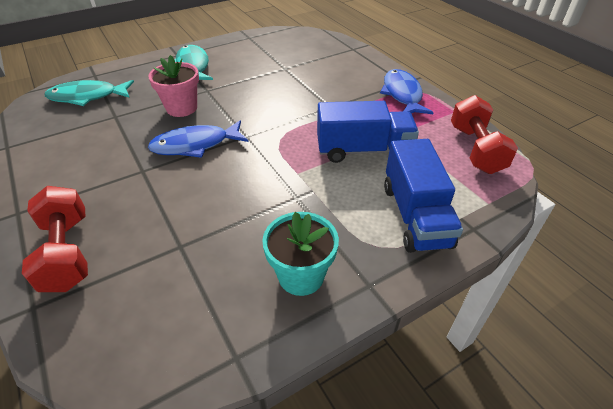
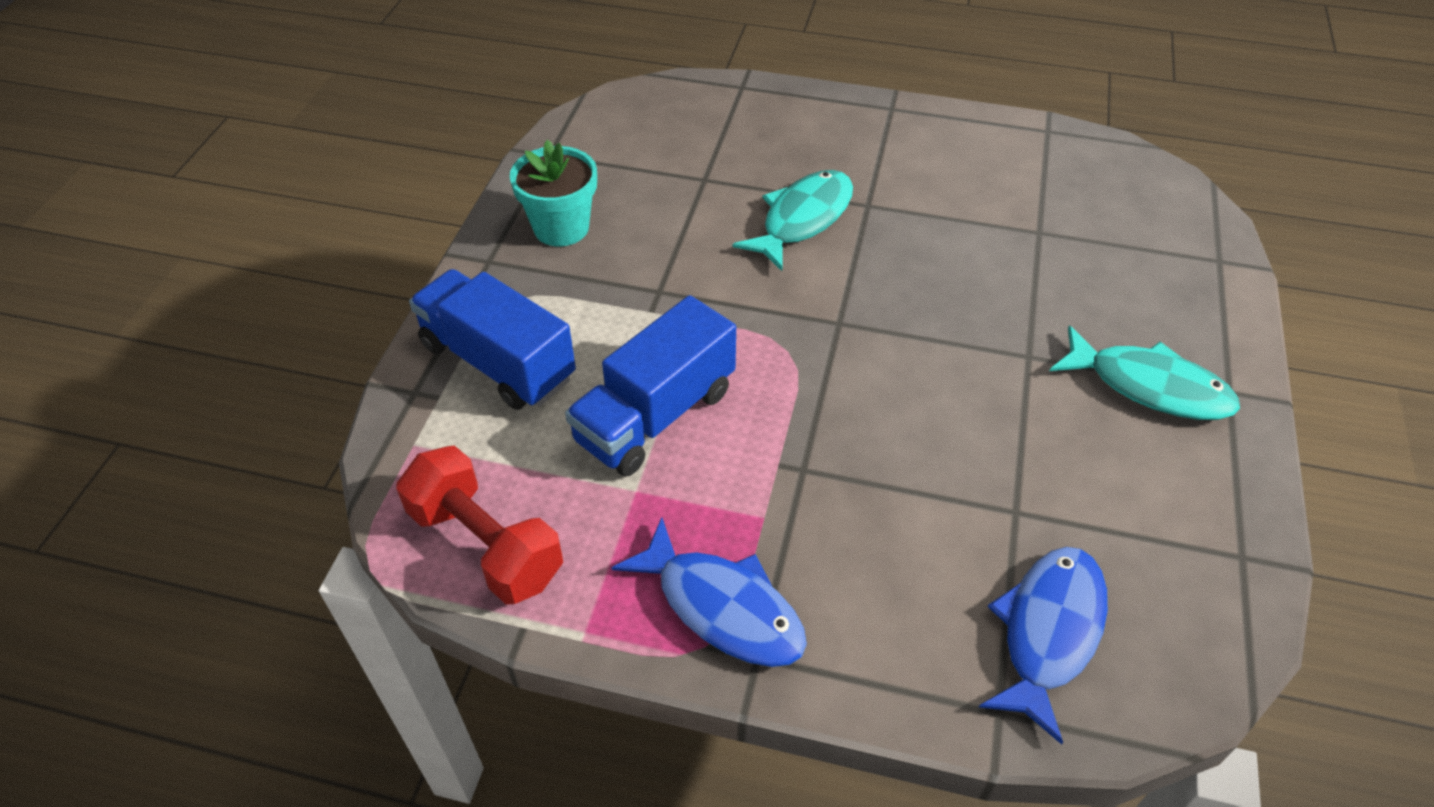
camera: 135 degrees right, 5 degrees up
(67, 253) = (787, 118): red dumbbell -> none
(87, 97) = (1134, 228): turquoise fish -> turquoise fish (802, 219)
(182, 108) = (993, 301): pink flower pot -> none
(195, 145) = (872, 268): blue fish -> blue fish (1048, 632)

